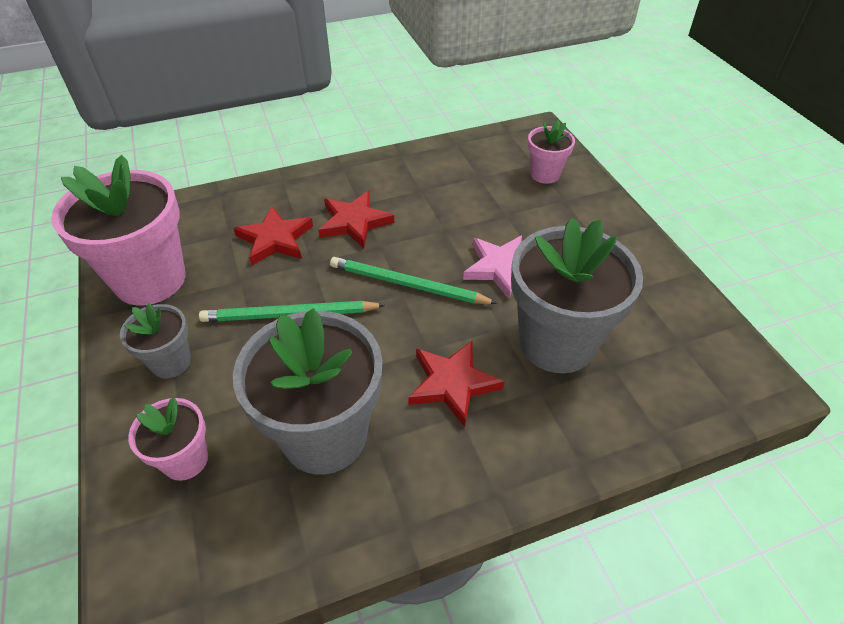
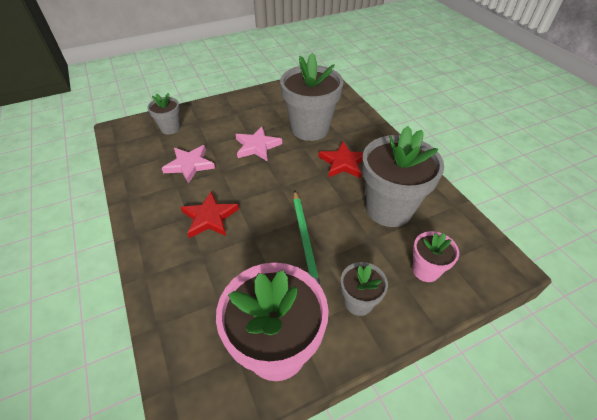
camera: 95 degrees left, 0 degrees up
(275, 239) = (226, 264): red star -> none
(407, 284) = (273, 184): green pencil -> none
(459, 198) = (189, 165): none -> pink star
(544, 174) = (170, 128): pink flower pot -> grey flower pot

